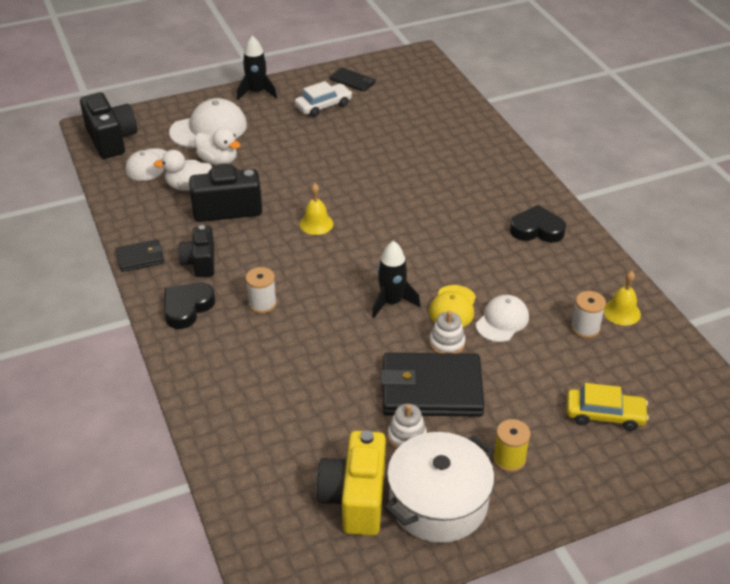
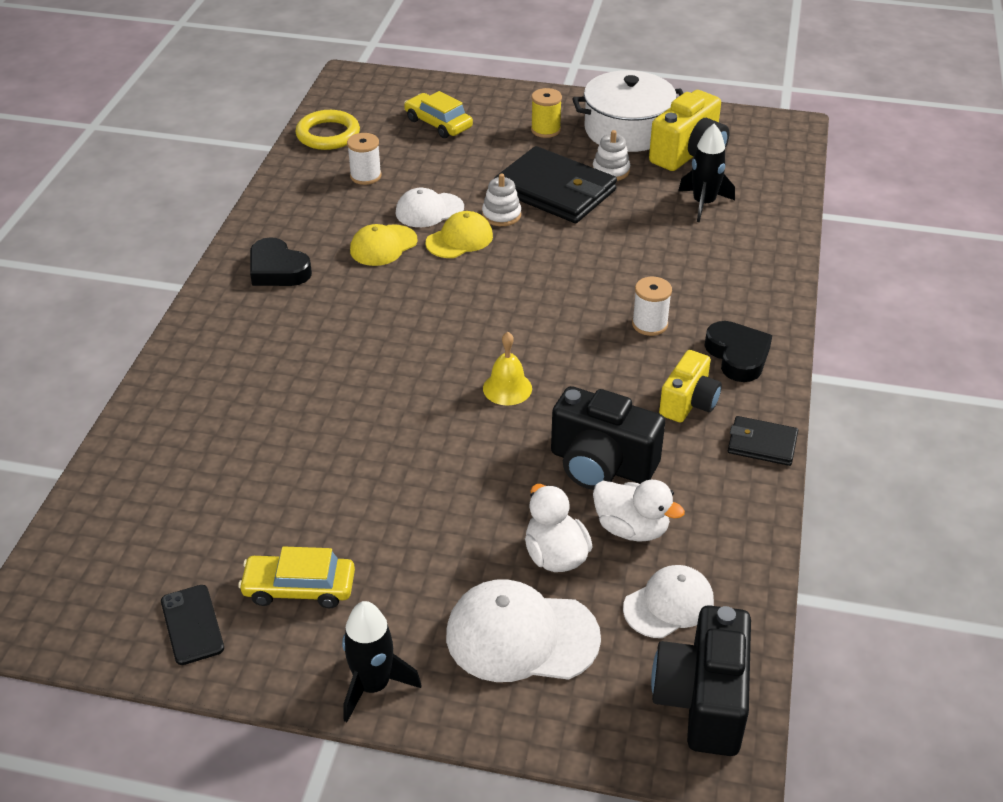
camera: 145 degrees left, 0 degrees up
(187, 308) = (737, 356): black heart -> black heart turned 90 degrees counterclockwise
(200, 262) = (689, 403): black camera -> yellow camera
(323, 106) = (299, 588): white car -> yellow car
(391, 302) = (513, 268): black rocket -> black rocket (703, 204)
(496, 277) = (383, 246): none -> yellow cap
(621, 312) = (316, 173): yellow bell -> none
(668, 353) = (328, 134): none -> yellow ring

